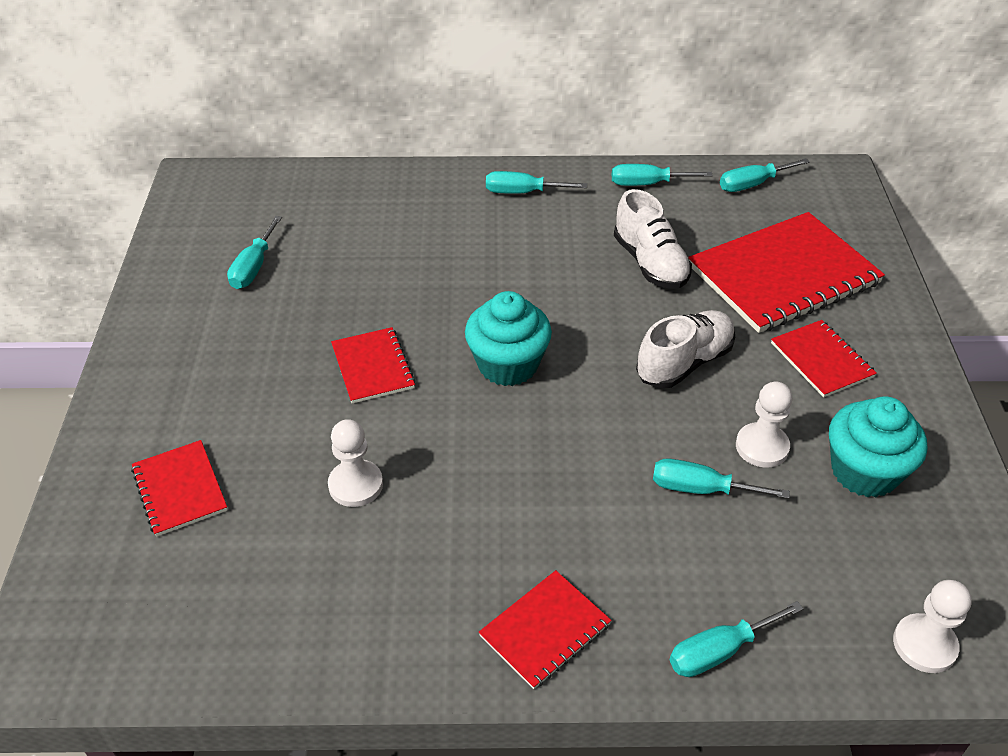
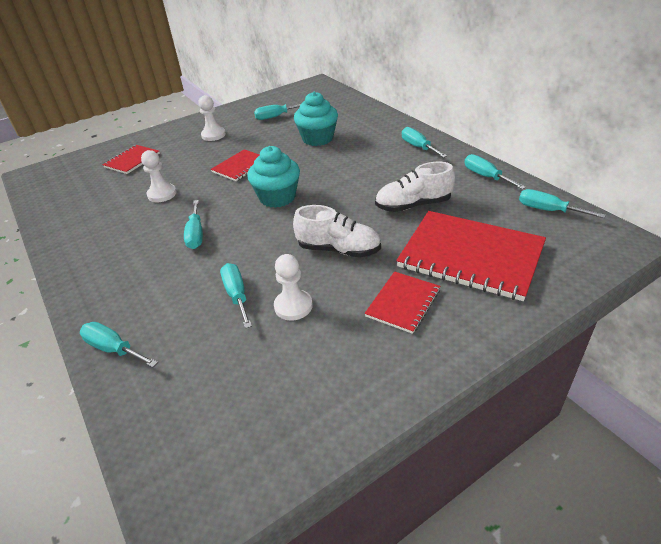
camera: 60 degrees right, 5 degrees down
(520, 482) = (196, 234): none -> turquoise screwdriver
(545, 630) = (100, 281): red notebook -> none
(650, 263) = (413, 205): white shoe -> white shoe turned 45 degrees clockwise
(864, 472) = (310, 361): turquoise cupcake -> turquoise cupcake (317, 138)
(924, 645) = (163, 448): white pawn -> white pawn (213, 135)

